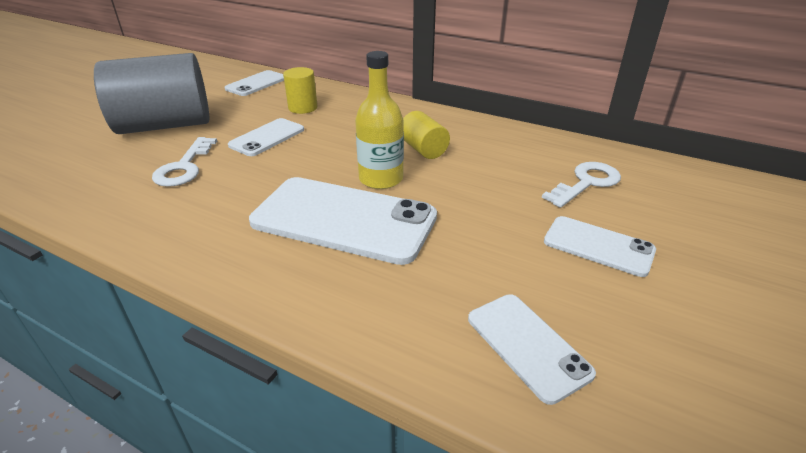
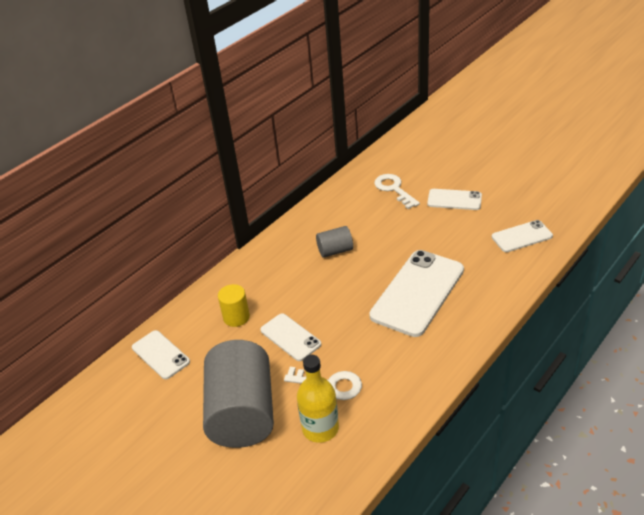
camera: 75 degrees left, 5 degrees up
(381, 179) = (371, 274): yellow bottle -> yellow bottle (320, 428)
(423, 149) = (335, 251): yellow cylinder -> grey cylinder
(598, 246) = (454, 200): white phone -> white phone turned 60 degrees clockwise

